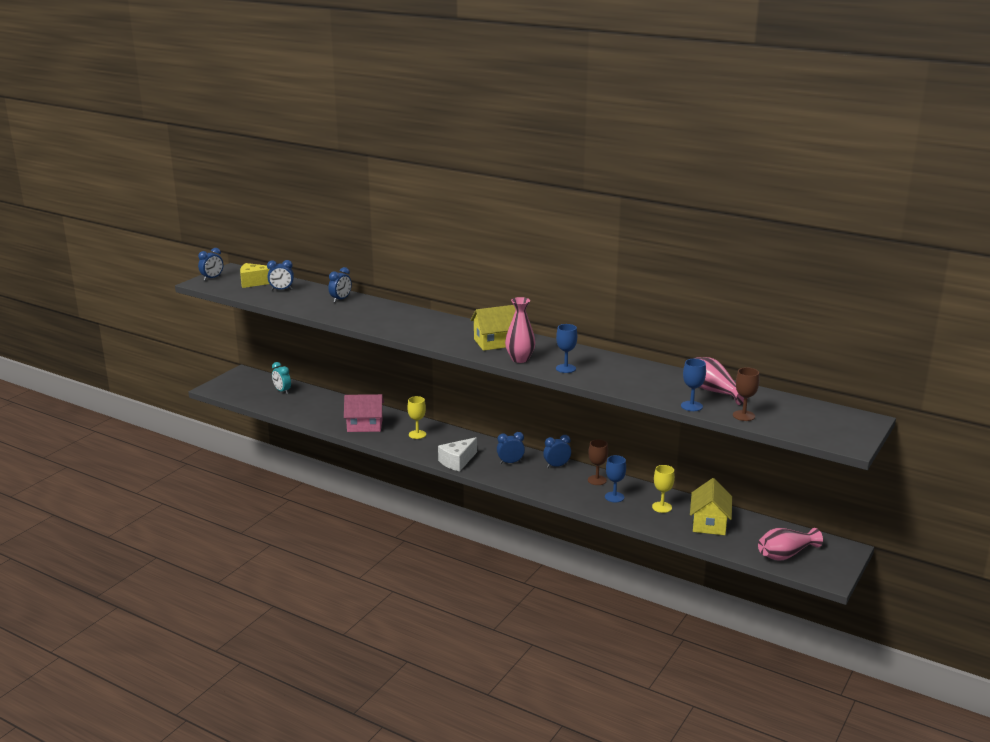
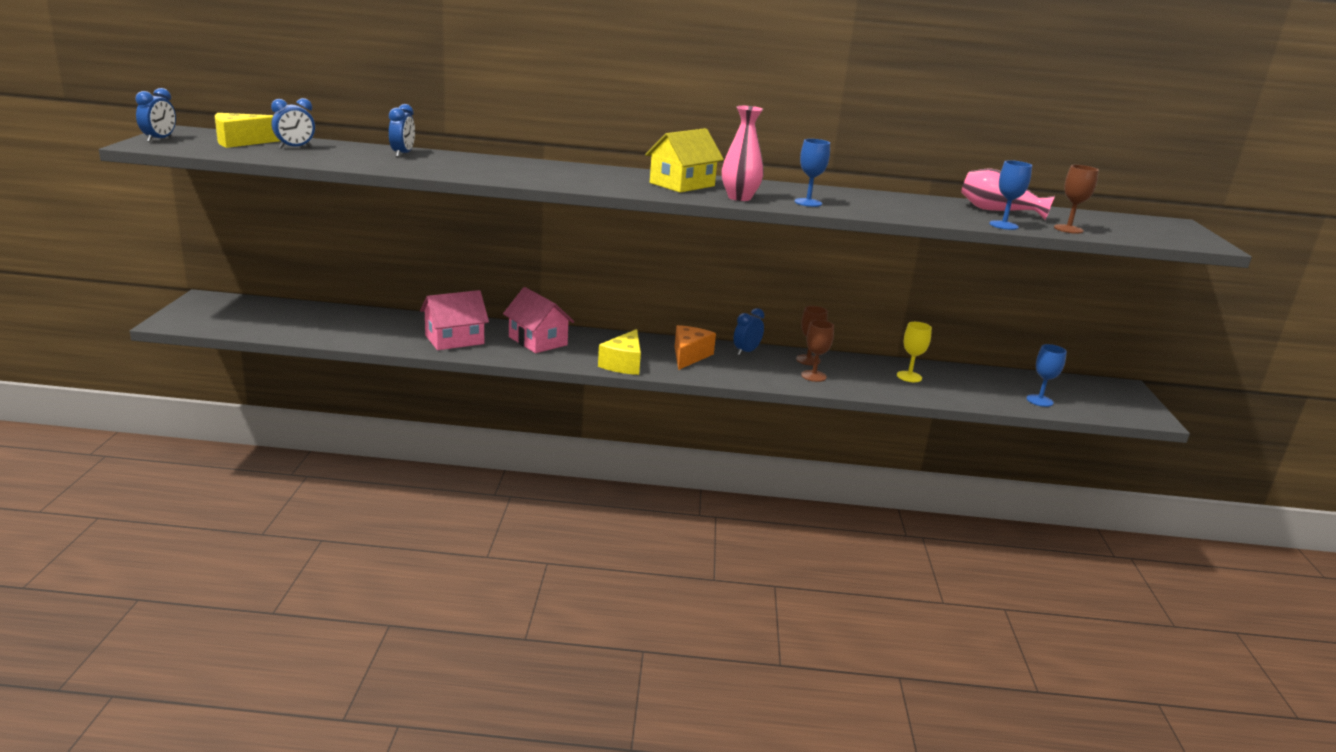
camera: 30 degrees left, 0 degrees up
(282, 391) = (289, 314): turquoise clock -> none
(417, 434) = (537, 341): yellow goblet -> pink house
(457, 461) = (623, 364): white cheese -> yellow cheese
(510, 462) = (689, 356): blue clock -> orange cheese
(585, 494) = (813, 376): none -> brown goblet
(614, 497) = (848, 374): blue goblet -> blue goblet (1039, 400)
(709, 523) = (975, 384): yellow house -> none
(785, 554) = (1083, 402): pink vase -> none

